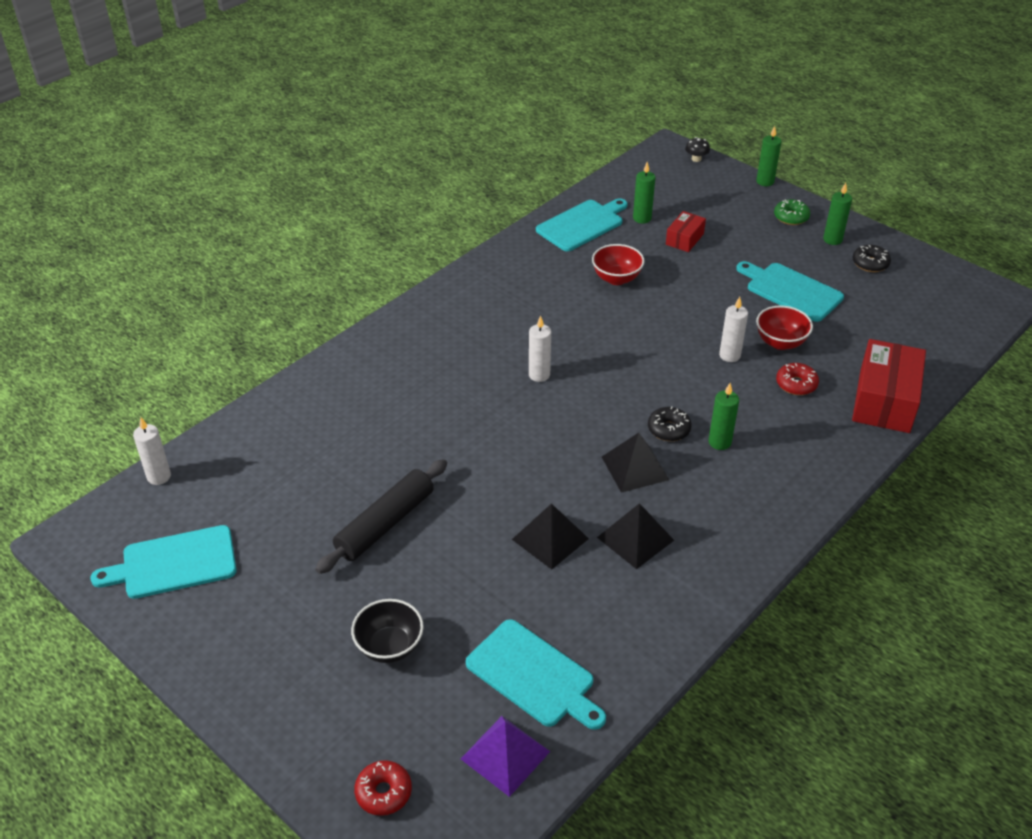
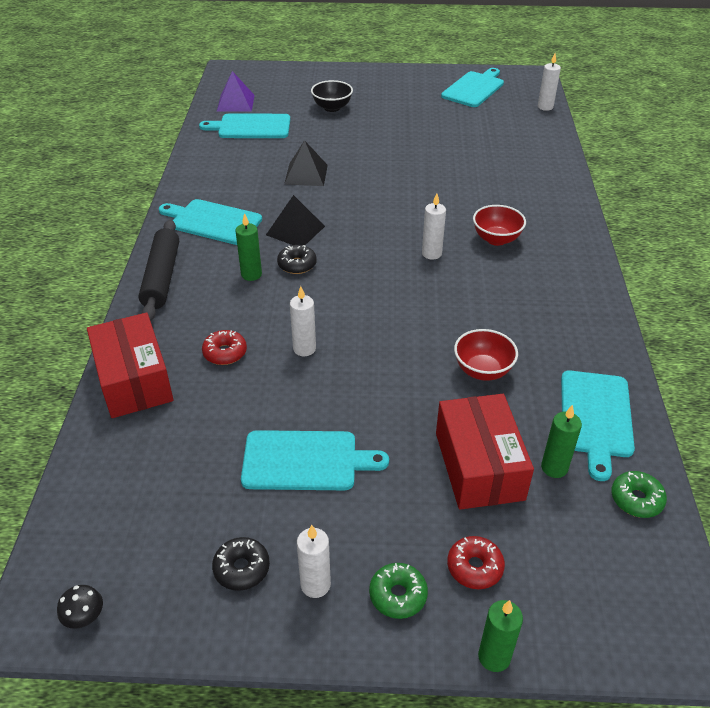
camera: 140 degrees right, 0 degrees up
(383, 792) = (274, 77): red donut -> red donut (474, 567)
(385, 524) = (403, 141): black rolling pin -> black rolling pin (162, 277)
(617, 189) = (636, 499): none -> green donut
(635, 539) = (256, 196): black pyramid -> none
(684, 239) = (478, 466): red box -> red box, size x1.89
(696, 159) = (627, 641): black mushroom -> black mushroom (85, 617)
(710, 528) = (213, 221): none -> turquoise cutting board
(780, 342) = (269, 388): red bowl -> red bowl (496, 239)
(832, 239) = (315, 585): green candle -> white candle

